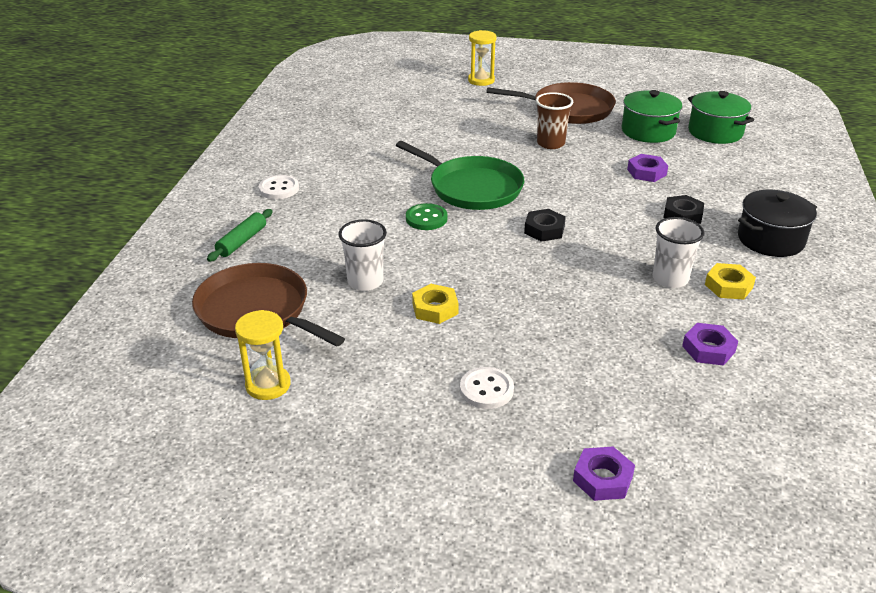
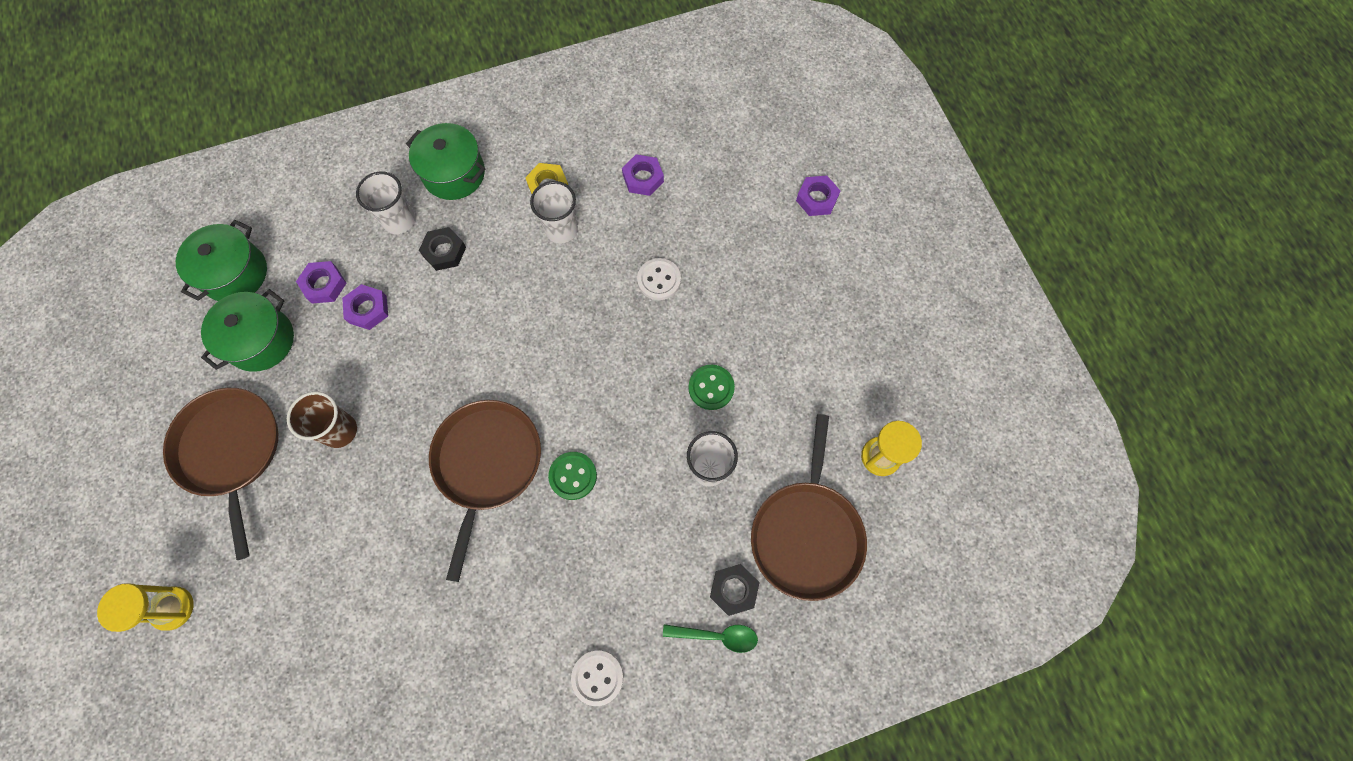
camera: 120 degrees left, 35 degrees up
(242, 241) = (717, 636): green rolling pin -> green spoon
(435, 308) = (711, 388): yellow nut -> green button
(472, 188) = (486, 464): green pan -> brown pan
(486, 390) = (782, 301): white button -> white button (659, 280)
(544, 230) = (534, 357): black nut -> black nut (734, 590)
(682, 161) = (324, 285): none -> purple nut
(729, 202) = (399, 220): none -> white cup
(770, 240) = (454, 174): black pot -> green pot

